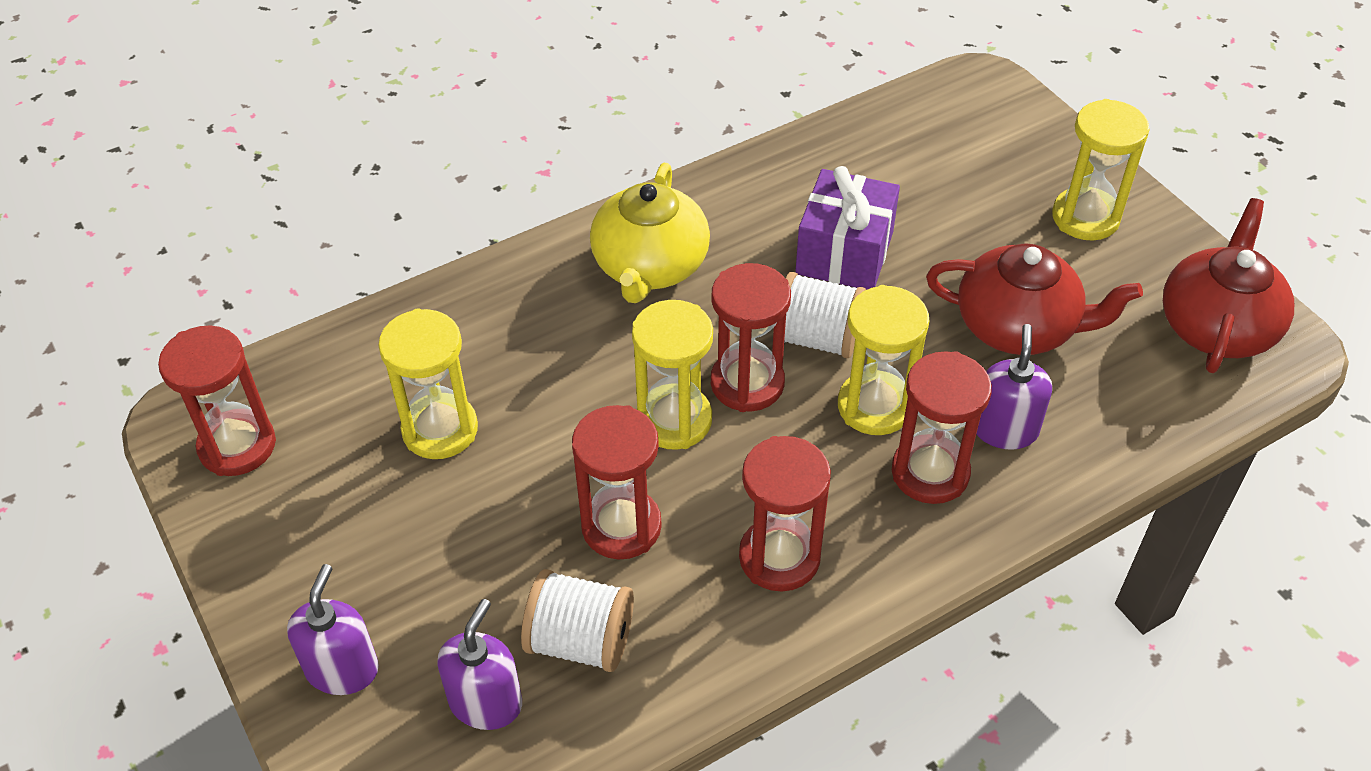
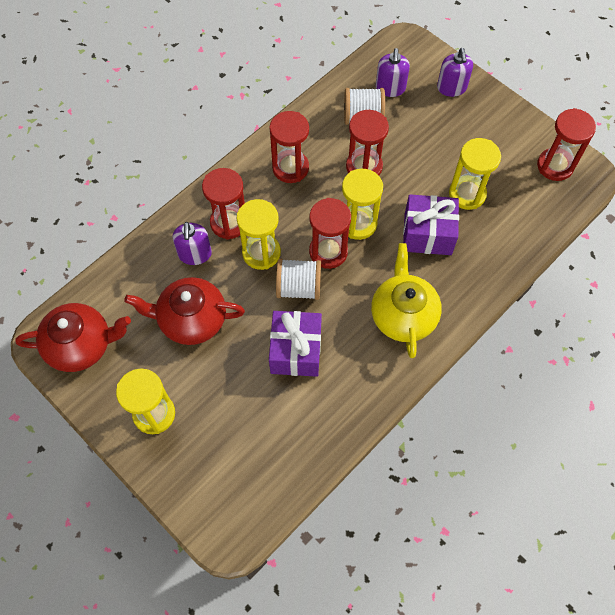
camera: 165 degrees right, 15 degrees up
(551, 376) = (427, 234): none -> purple gift
(1216, 326) = (81, 345): red teapot -> red teapot turned 105 degrees counterclockwise

